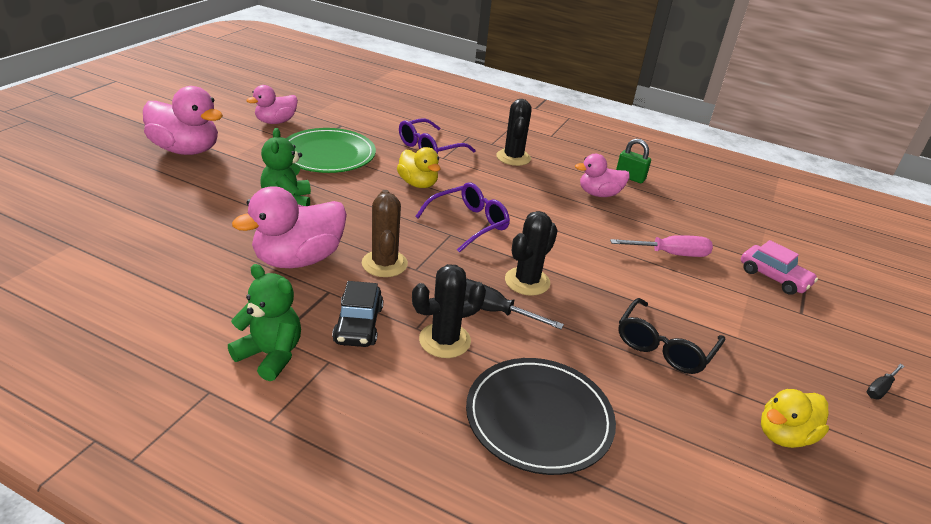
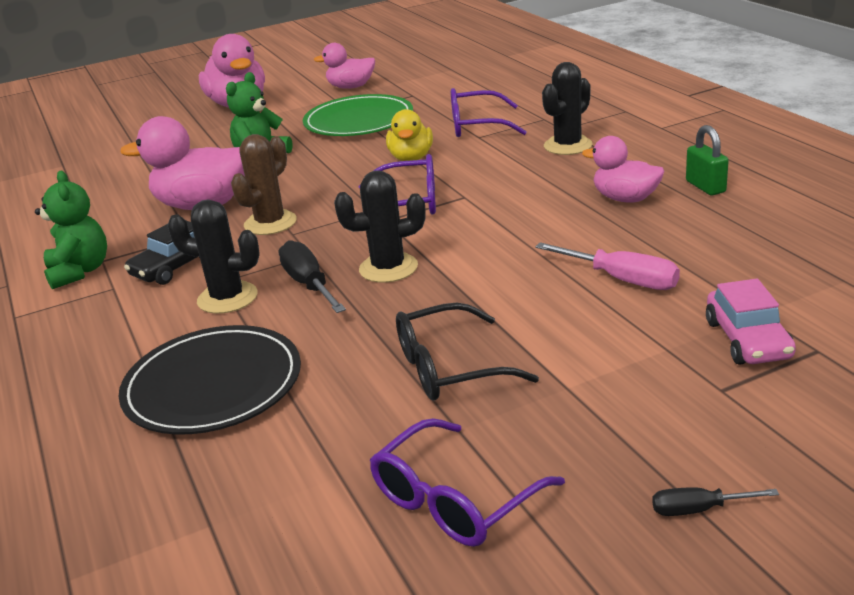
camera: 45 degrees right, 5 degrees down
(784, 435) = (455, 499): yellow duck -> purple glasses

